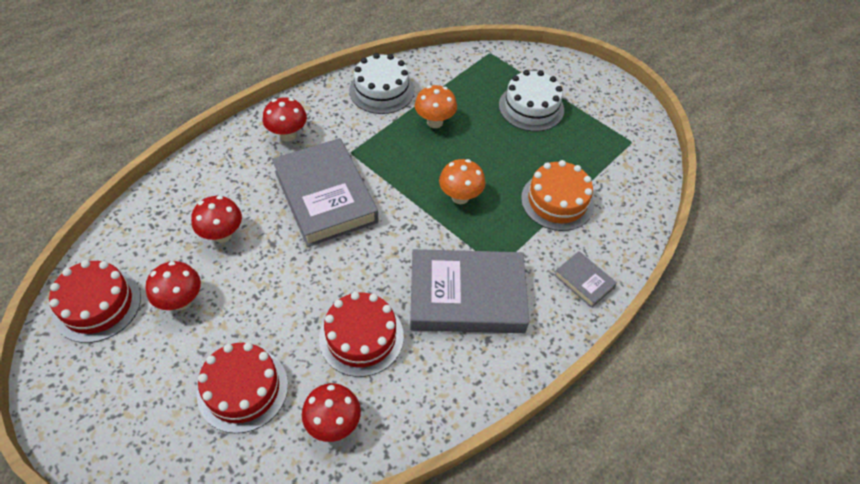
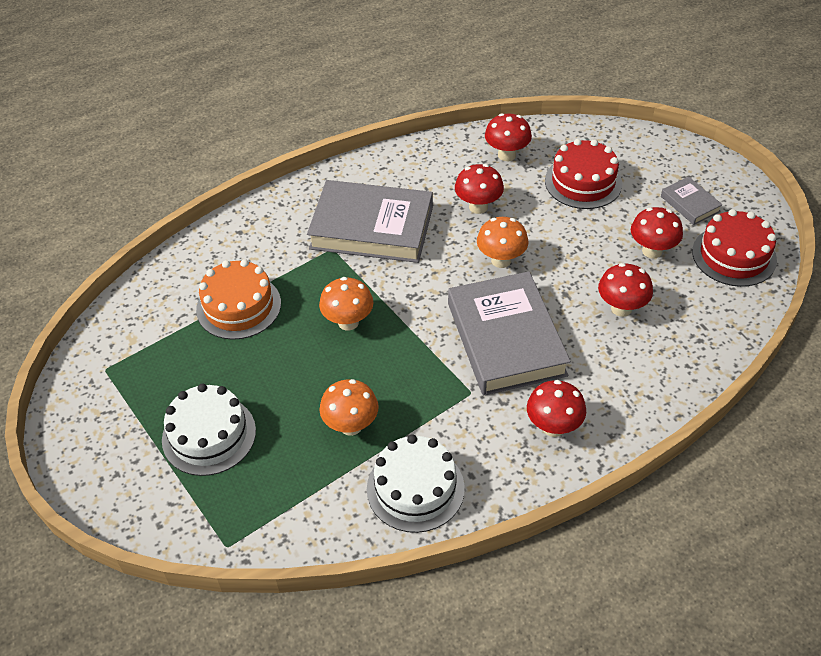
camera: 165 degrees left, 5 degrees down
(333, 272) = (501, 260): none -> orange mushroom
(361, 337) = (478, 207): red cake -> red mushroom
(584, 281) = (252, 229): grey book -> grey book (690, 204)

